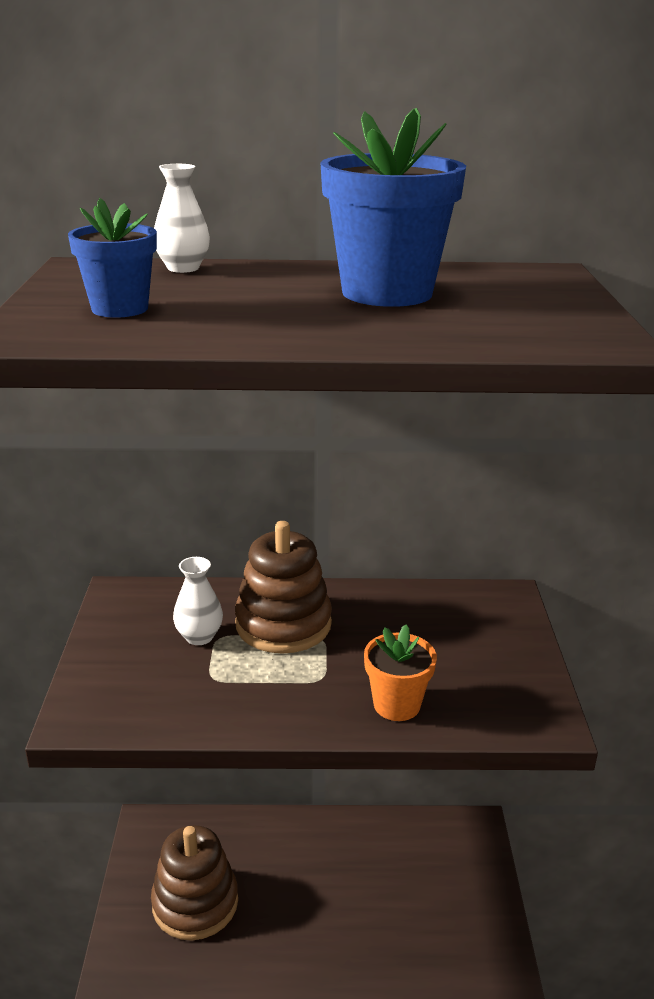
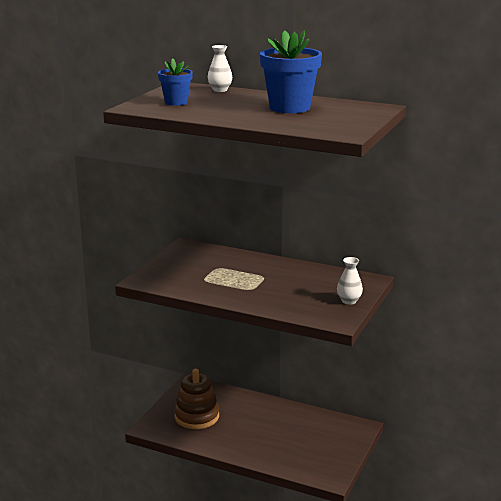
camera: 25 degrees right, 5 degrees down
(199, 637) = (209, 266): white vase -> white vase (349, 301)
(283, 624) = (250, 269): brown stacking toy -> none
(397, 705) = (276, 303): orange flower pot -> none

